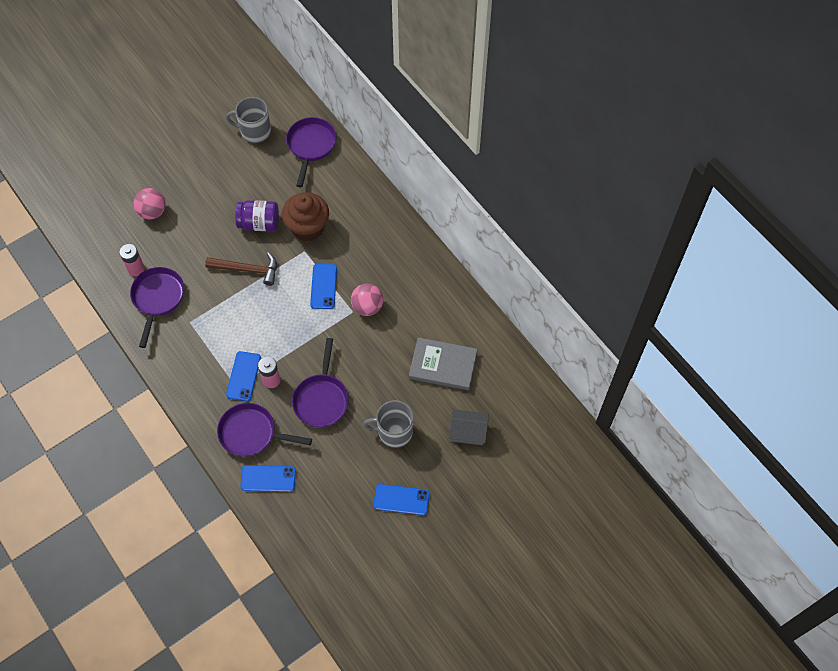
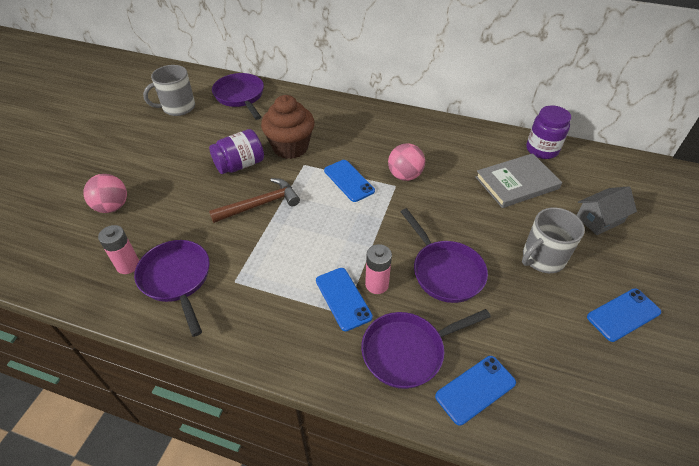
camera: 35 degrees left, 15 degrees down
(497, 349) = (542, 149): none -> purple jar

